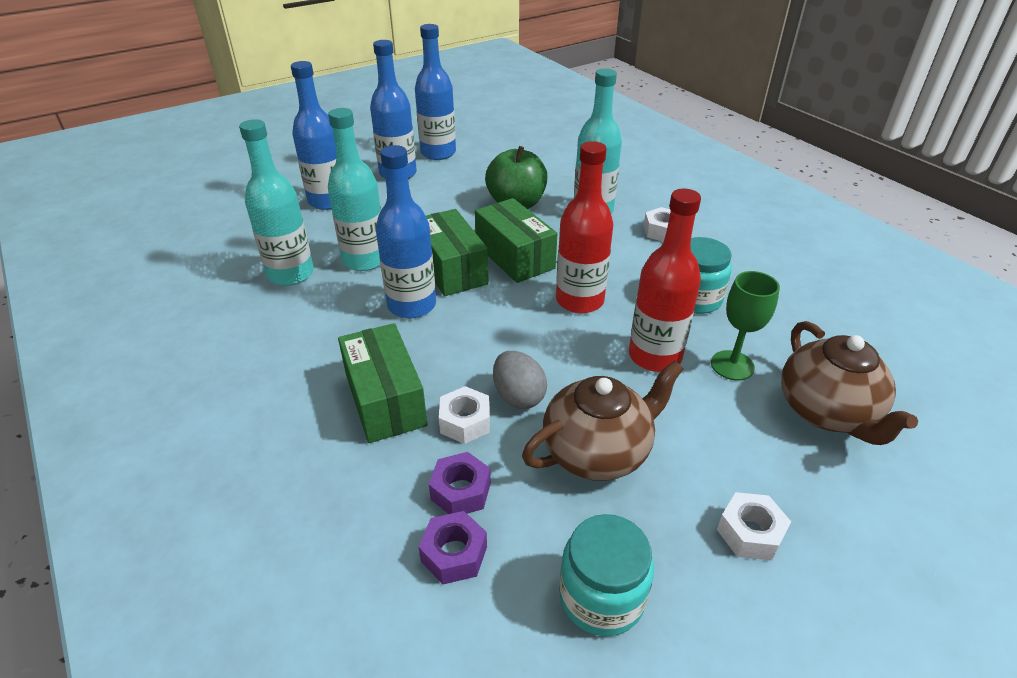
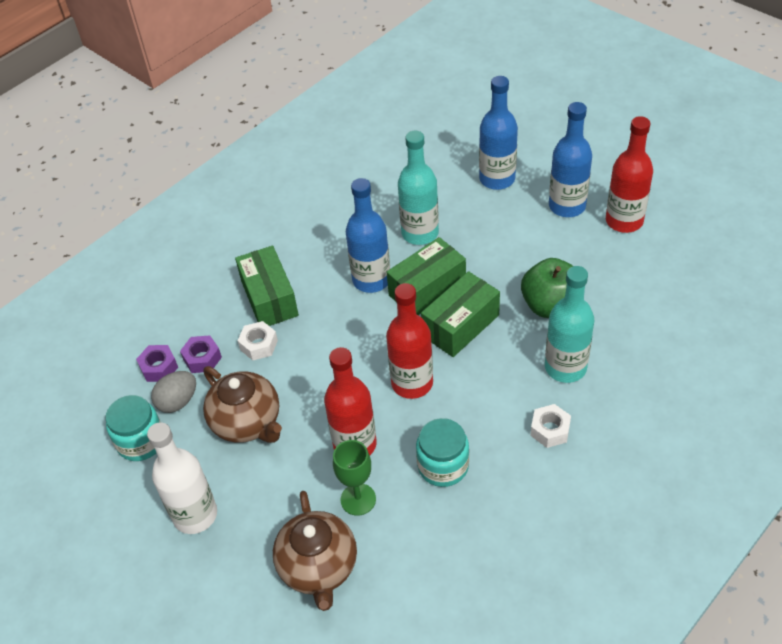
camera: 80 degrees right, 10 degrees up
(290, 274) = (386, 199): turquoise bottle -> none
(385, 399) = (269, 298): green box -> green box turned 75 degrees counterclockwise
(438, 153) = (624, 221): blue bottle -> red bottle
(518, 396) = (289, 368): grey egg -> grey egg (178, 401)
(750, 533) = (195, 515): white nut -> white bottle
(827, 412) = (318, 567): brown teapot -> brown teapot turned 75 degrees counterclockwise

